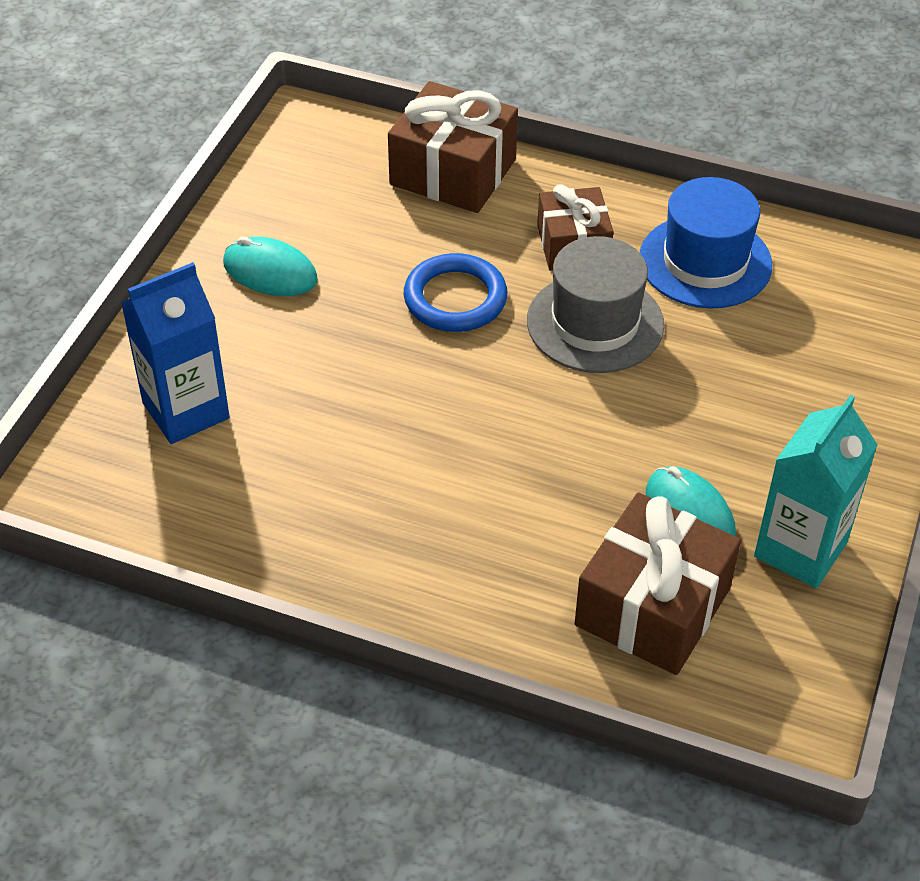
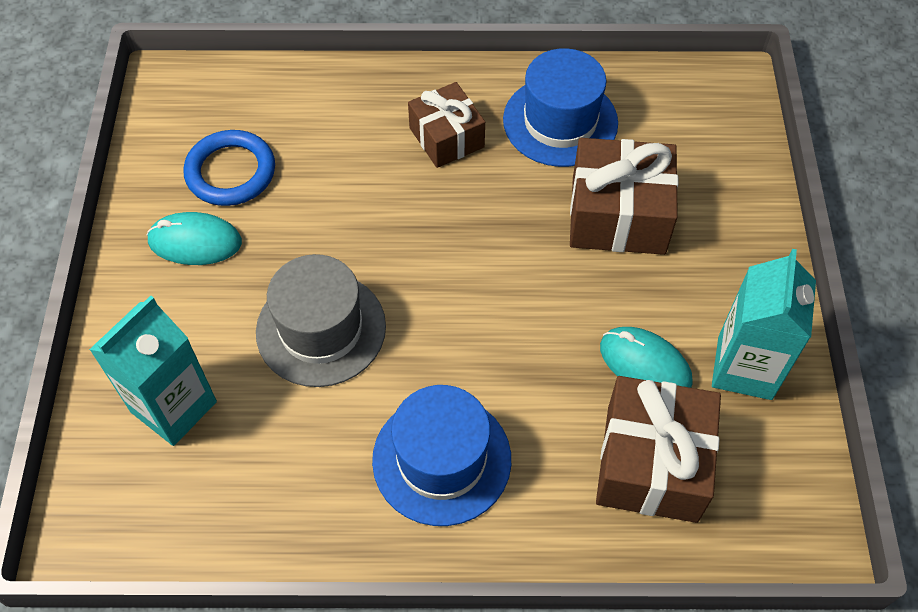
camera: 20 degrees left, 10 degrees up
(186, 410) = (173, 407): blue carton -> turquoise carton
(431, 536) = (441, 459): none -> blue hat
(453, 172) = (317, 96): brown gift -> brown gift (618, 215)
(455, 298) = (368, 219): blue ring -> blue ring (231, 172)
(595, 323) = (495, 206): grey hat -> grey hat (321, 329)

